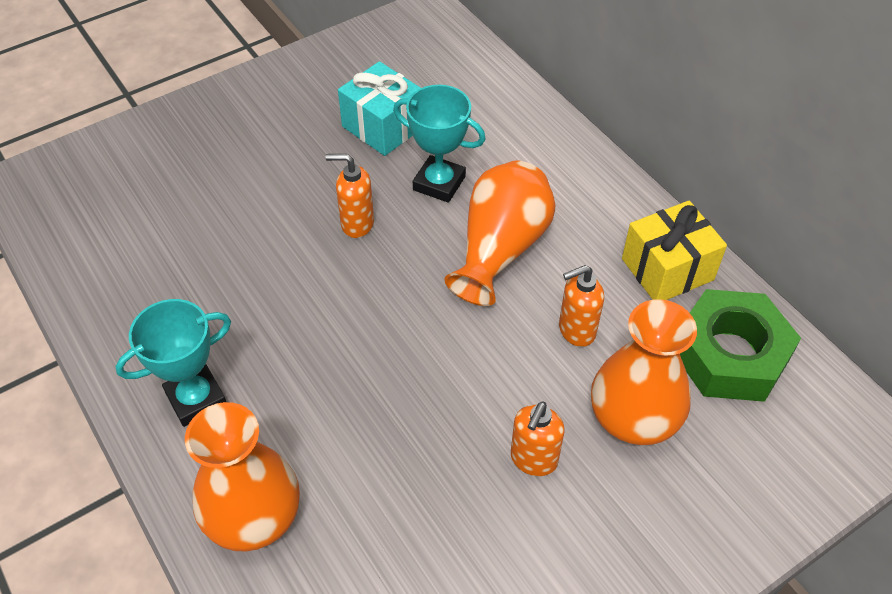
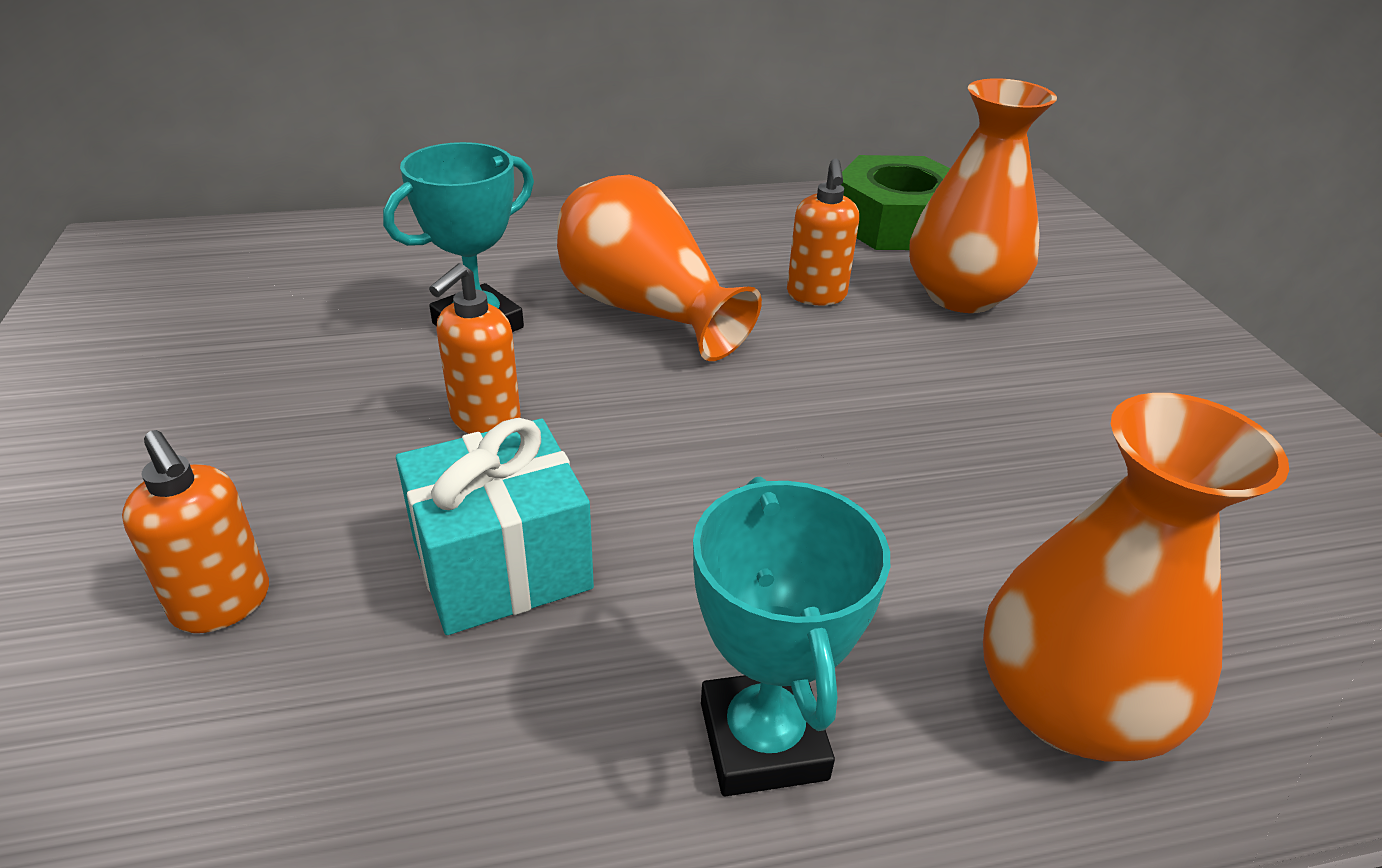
camera: 70 degrees left, 15 degrees down
(383, 126) = (303, 343): turquoise gift -> turquoise gift (502, 565)
(533, 460) = (1007, 378): orange soap dispenser -> orange soap dispenser (223, 604)
(667, 269) = (759, 220): yellow gift -> none

